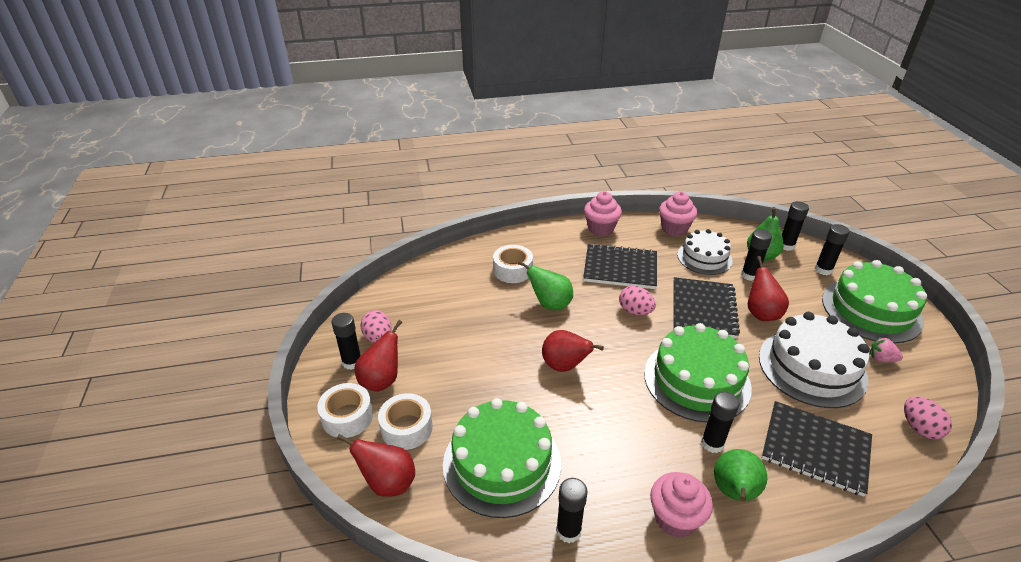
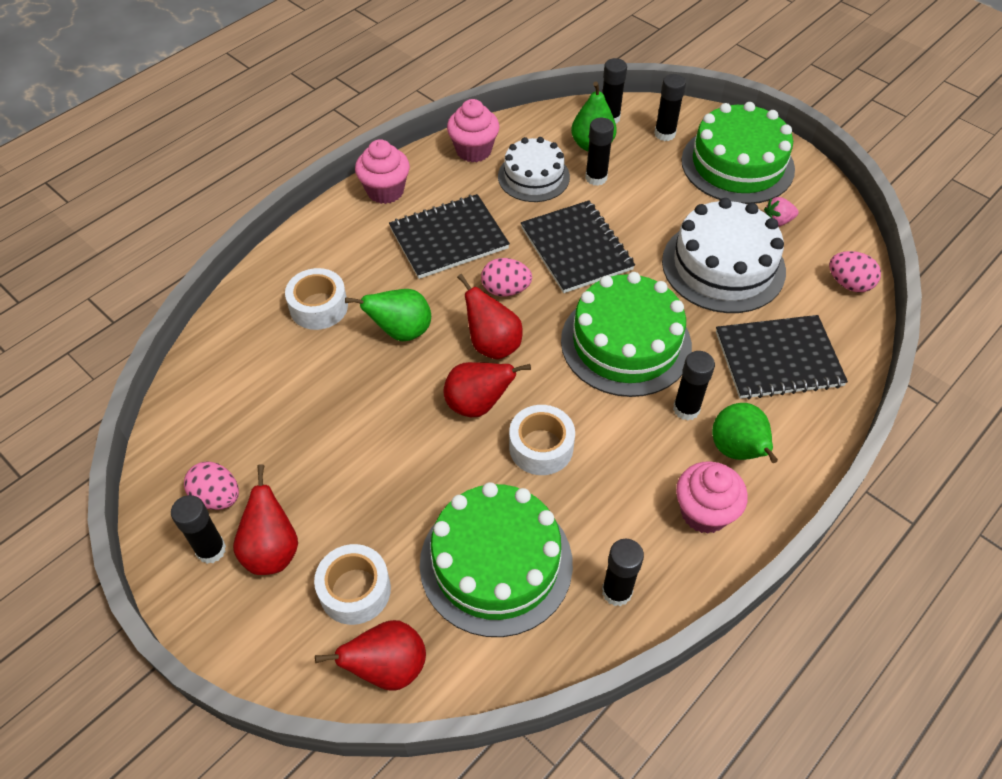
camera: 35 degrees left, 15 degrees up
(347, 417) = (269, 623): white tape -> white tape (541, 447)
(761, 313) = (637, 223): red pear -> red pear (492, 345)

